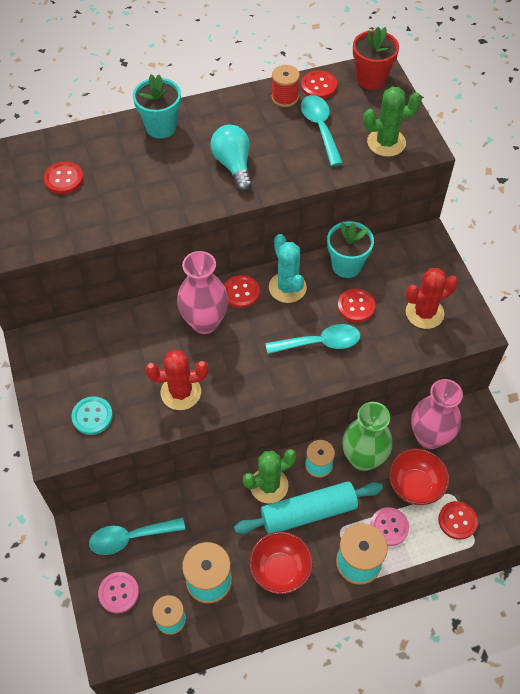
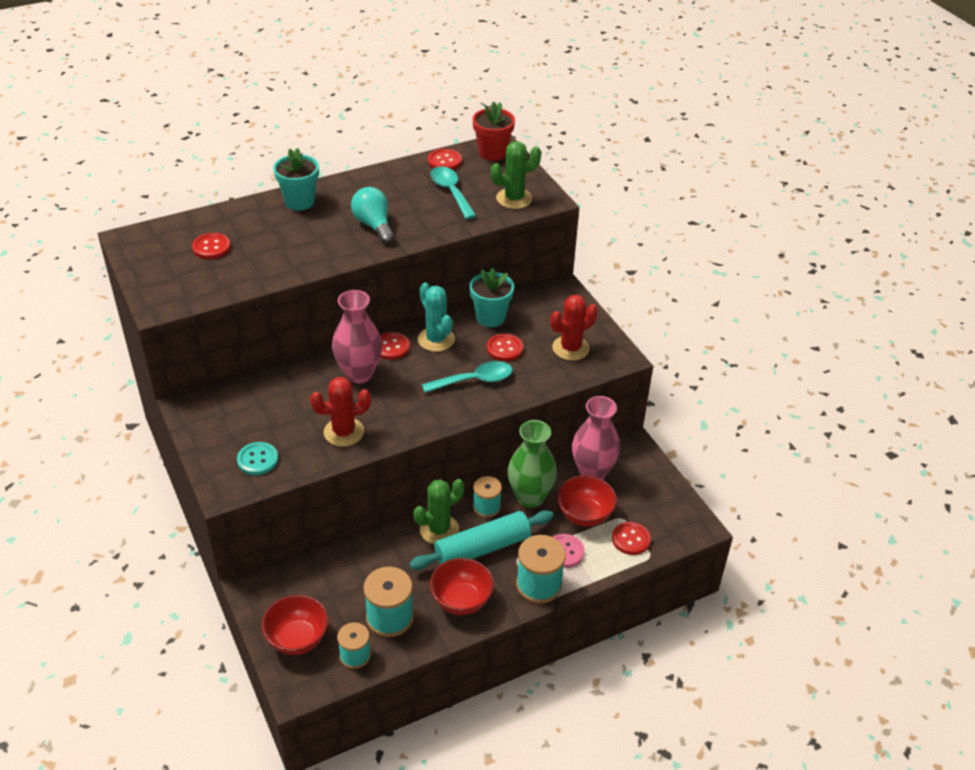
camera: 10 degrees left, 15 degrees down
(118, 593) = (297, 639): pink button -> red bowl
(130, 537) = (303, 589): turquoise spoon -> none
(285, 97) = (414, 172): red spool -> none

